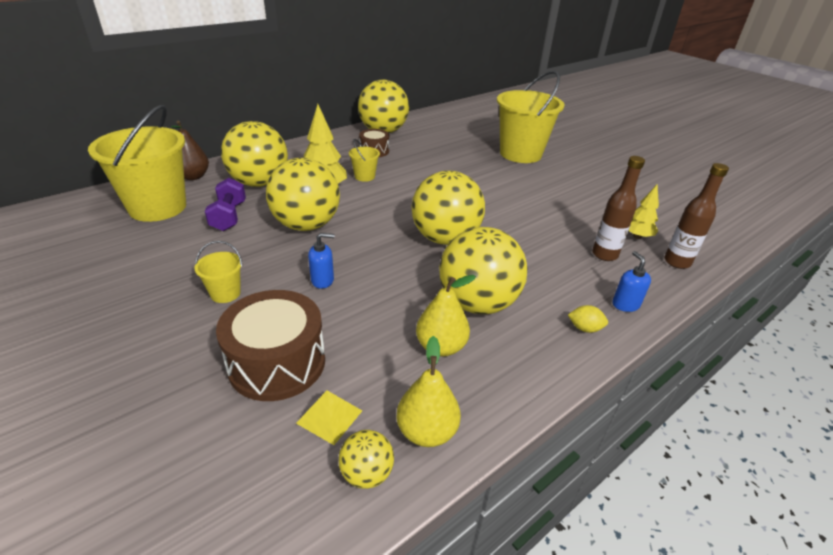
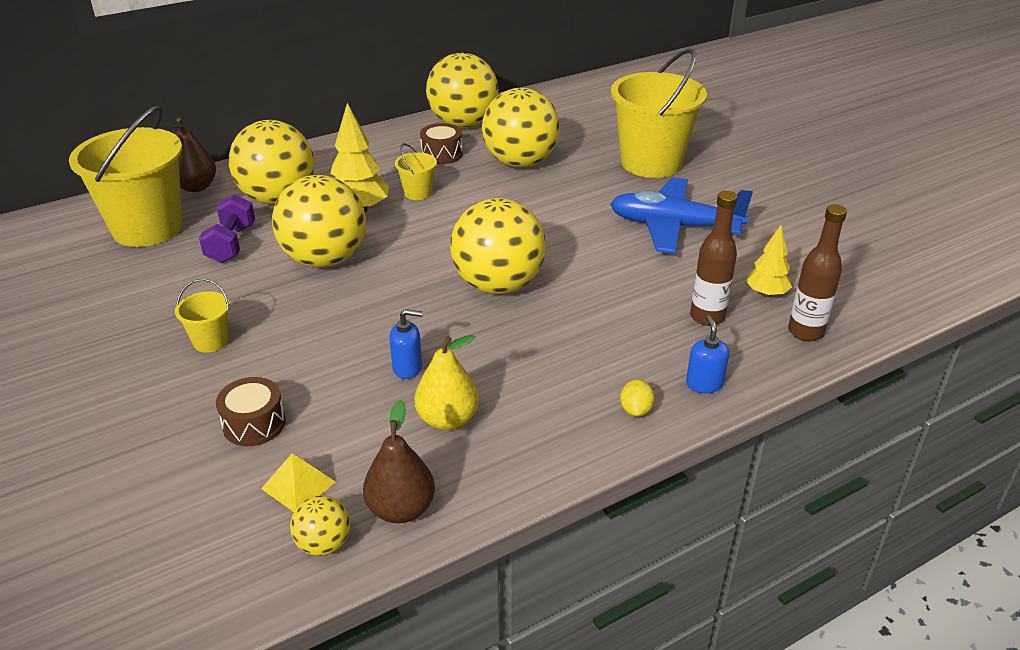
camera: 10 degrees right, 0 degrees up
(277, 362) = (254, 424): brown drum -> brown drum, size x0.56
(322, 280) = (328, 332): blue soap dispenser -> blue soap dispenser (408, 368)
(427, 431) = (401, 509): yellow pear -> brown pear
(477, 303) = (510, 371): yellow ball -> yellow ball (520, 162)
(553, 194) = (674, 226): none -> blue plane
(584, 328) = (636, 410): yellow lemon -> yellow lemon turned 75 degrees clockwise

